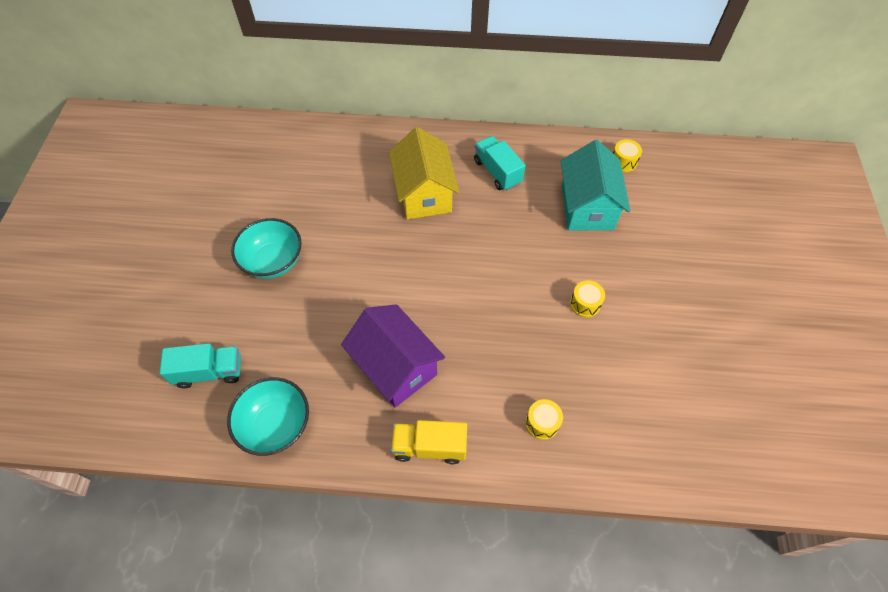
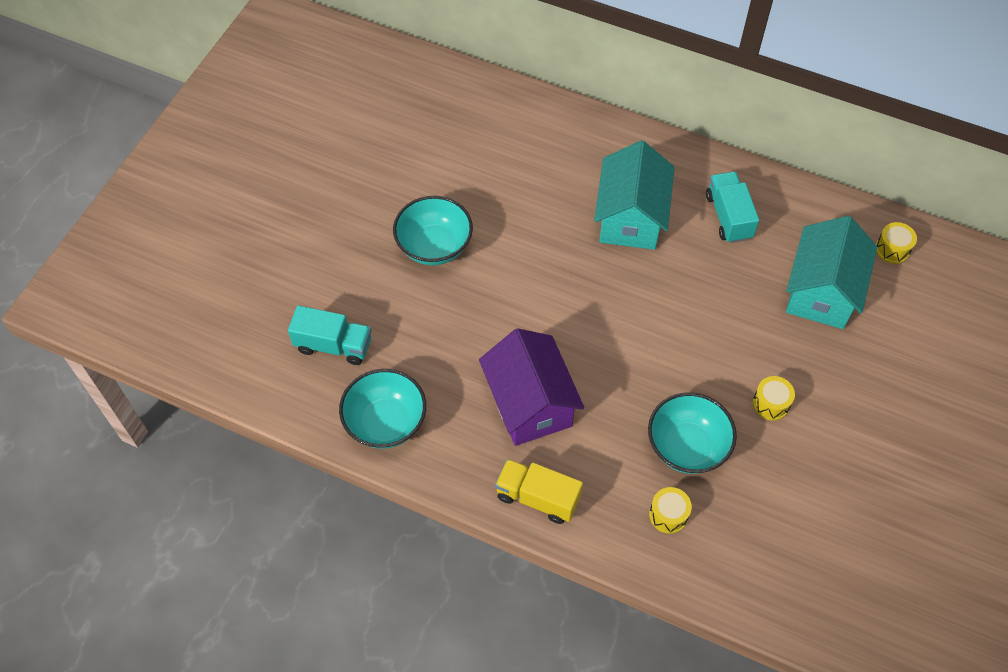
camera: 20 degrees right, 0 degrees up
(424, 194) = (630, 218): yellow house -> turquoise house
(535, 360) = (687, 446): none -> turquoise bowl

